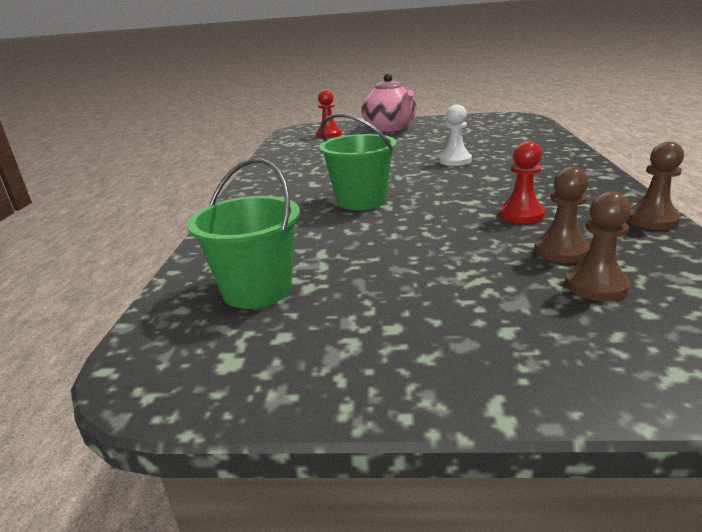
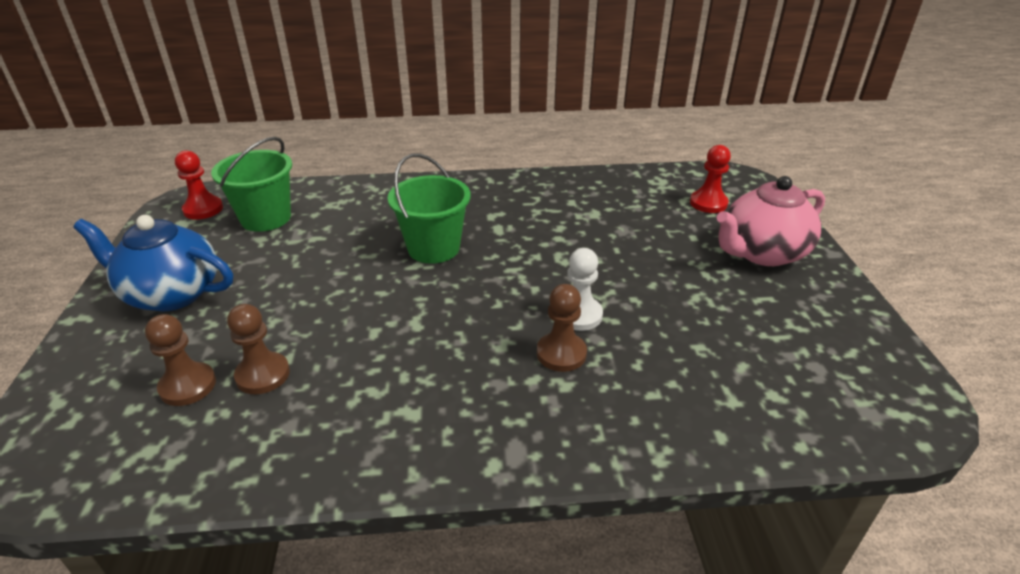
camera: 80 degrees right, 10 degrees up
(431, 331) = (171, 294): none -> blue teapot
(521, 215) = (363, 358): red pawn -> red pawn (203, 209)
(652, 220) = (314, 470): brown pawn -> brown pawn (561, 353)

